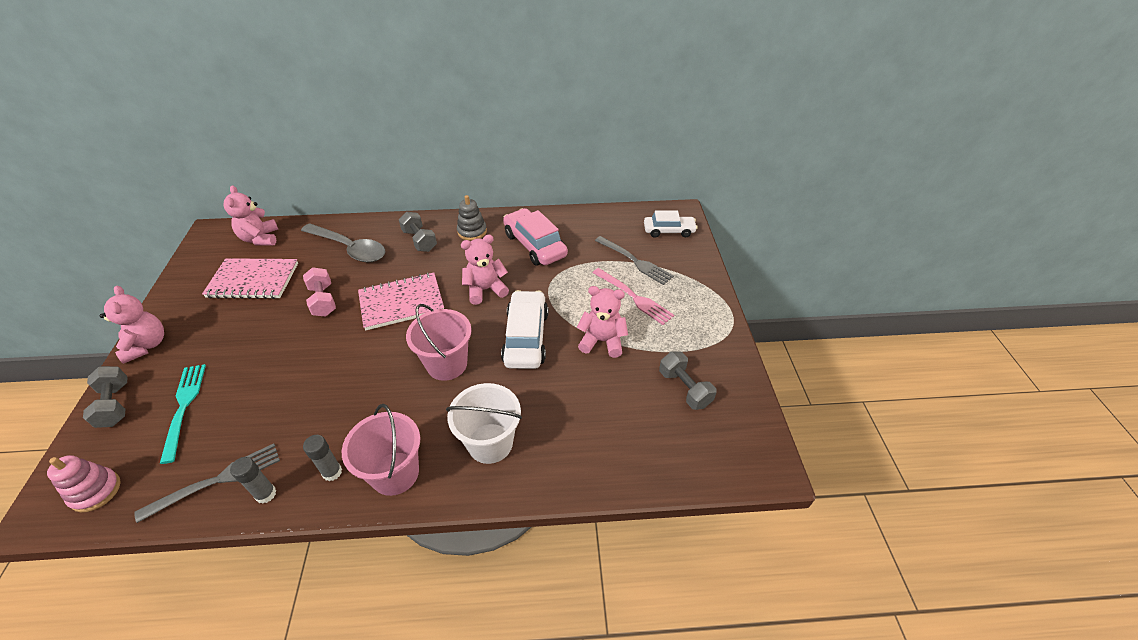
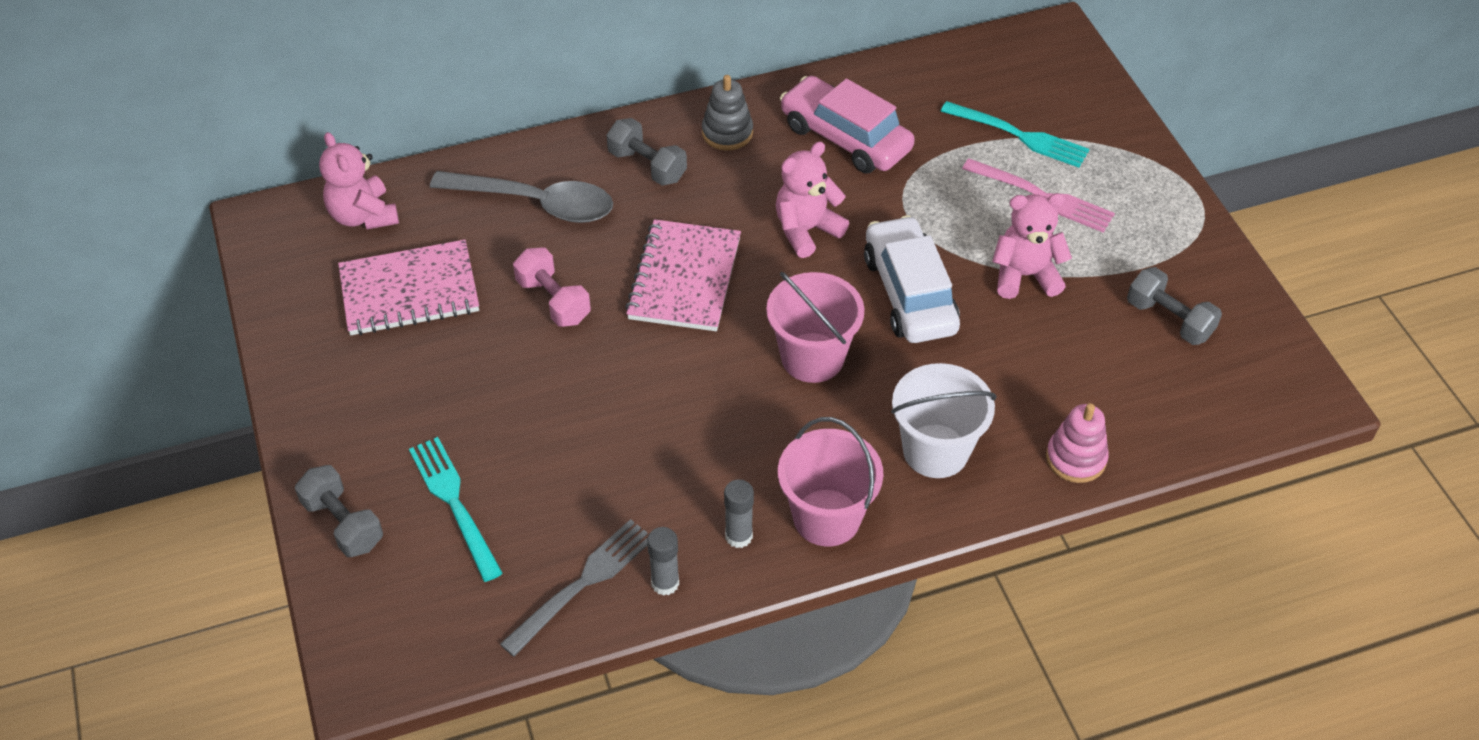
camera: 15 degrees left, 5 degrees up
(96, 491) = (418, 636): pink stacking toy -> pink stacking toy (1076, 458)
(147, 345) = (315, 430): pink teddy bear -> none
(401, 303) = (684, 278): pink notebook -> pink notebook turned 45 degrees counterclockwise
(635, 261) = (1019, 135): grey fork -> turquoise fork
(669, 231) = (1051, 71): white car -> none

